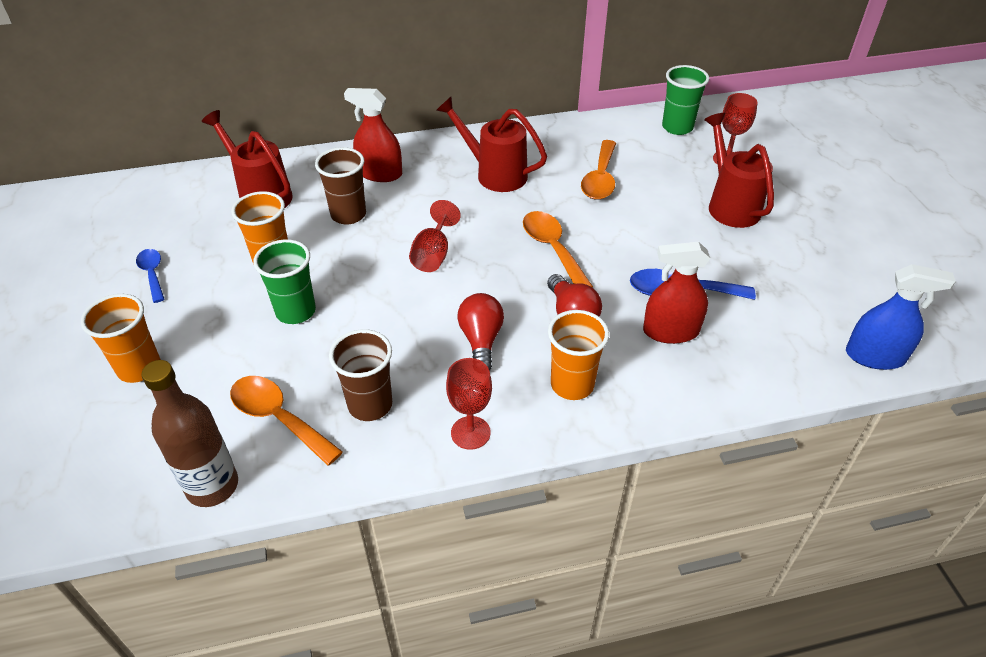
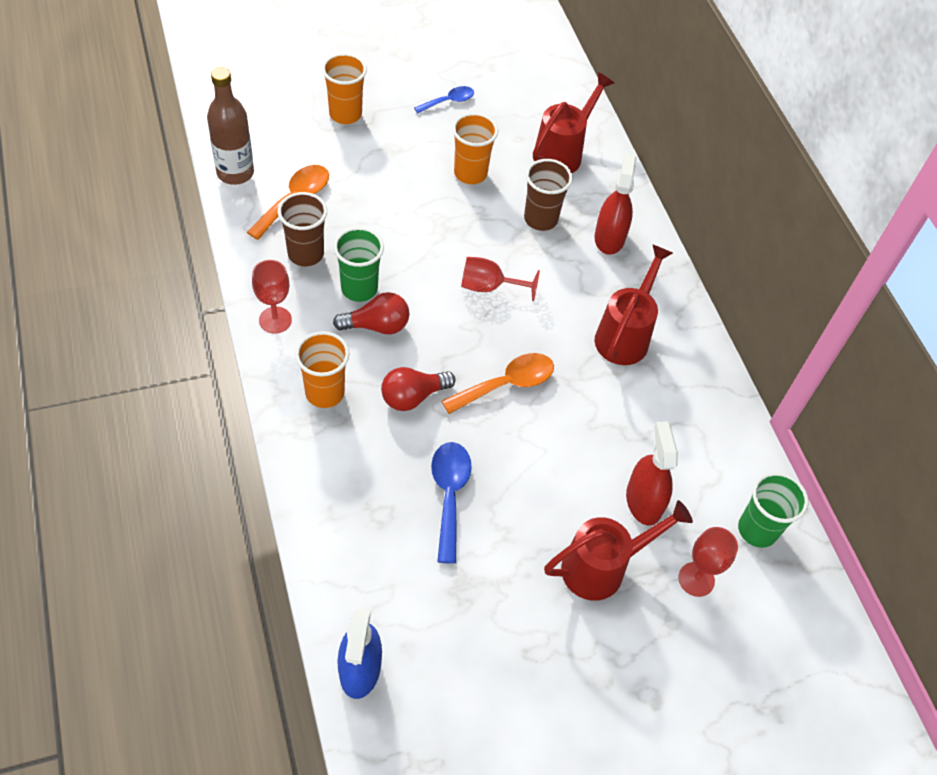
camera: 80 degrees right, 10 degrees up
(295, 311) = (408, 196): green cup -> green cup (359, 288)
(600, 179) = (632, 435): orange spoon -> none
(670, 331) = (392, 479): red spray bottle -> red spray bottle (643, 501)

